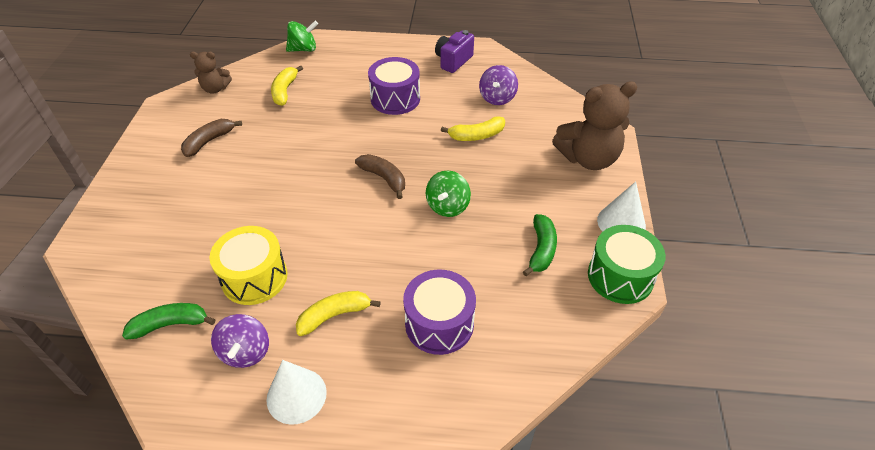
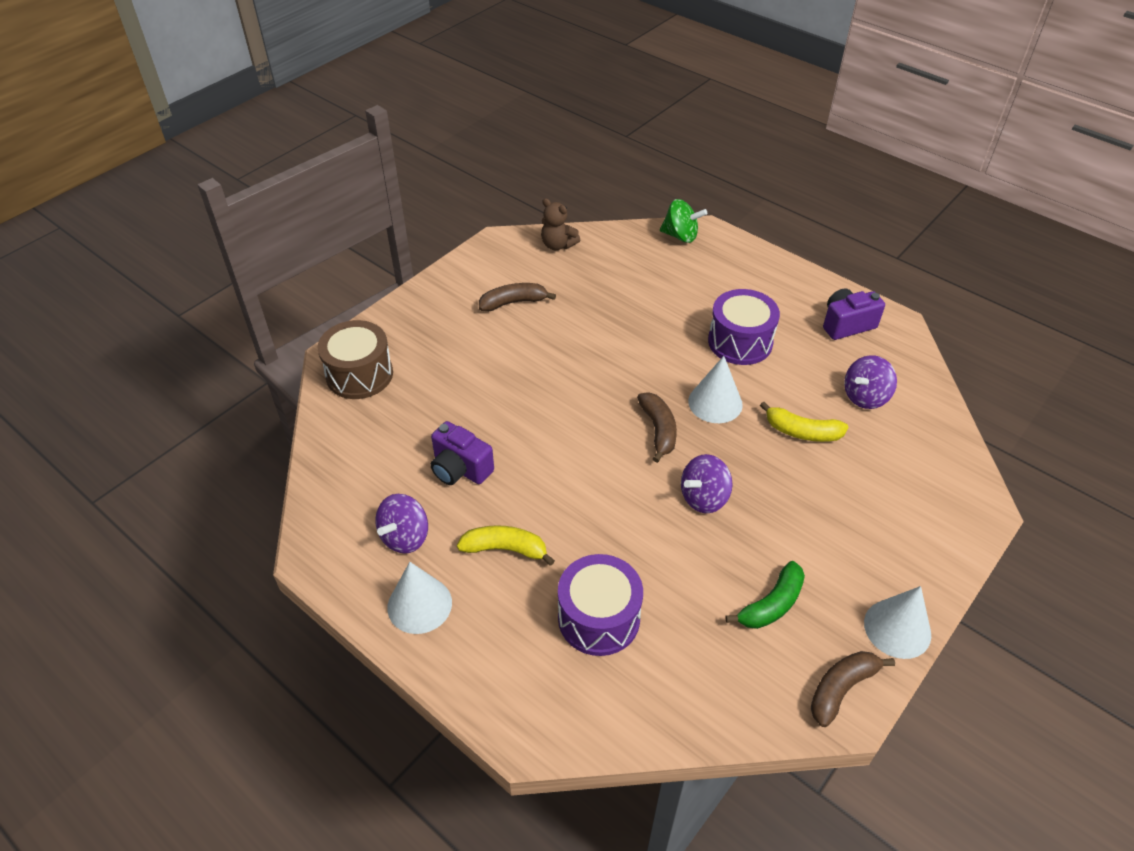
camera: 35 degrees right, 0 degrees up
(111, 250) = (359, 374): none -> brown drum
(171, 324) = (362, 473): green banana -> none
(254, 277) = (460, 469): yellow drum -> purple camera
(285, 91) = (626, 278): yellow banana -> none
(408, 143) = (715, 403): none -> white cone
(447, 206) = (704, 498): green spinning top -> purple spinning top
(588, 158) = (922, 529): brown teddy bear -> none
(620, 276) = (841, 688): green drum -> brown banana

